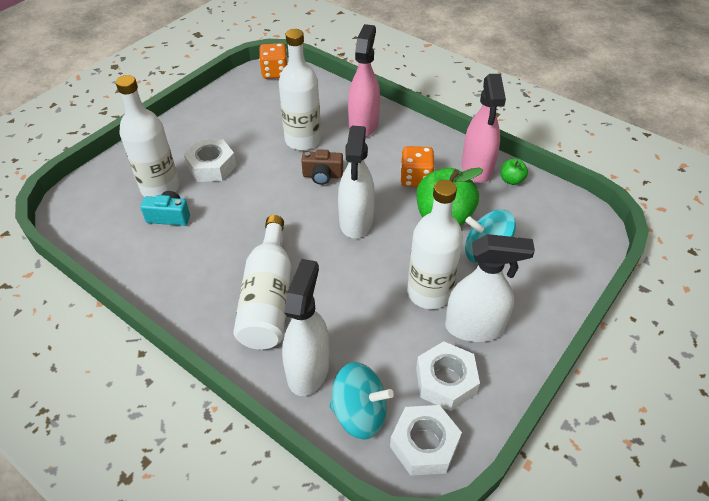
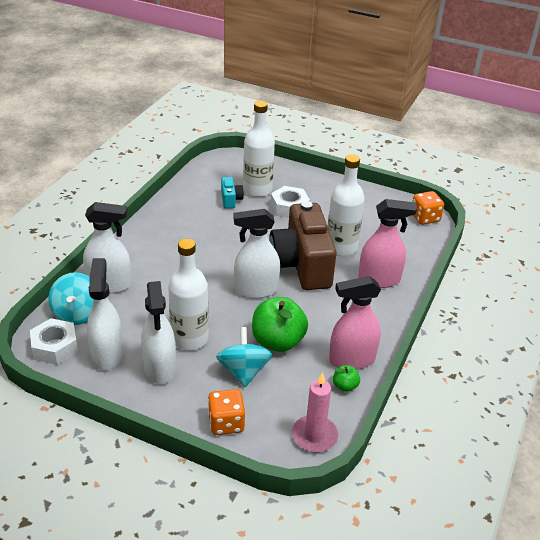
camera: 75 degrees right, 10 degrees down
(268, 297) = (167, 257): white bottle -> none
(322, 176) = (302, 265): brown camera -> brown camera, size x2.40
(416, 178) = (320, 320): orange dice -> orange dice (226, 423)
(445, 381) = (107, 354): white nut -> white spray bottle
(574, 213) = (314, 436): none -> pink candle

